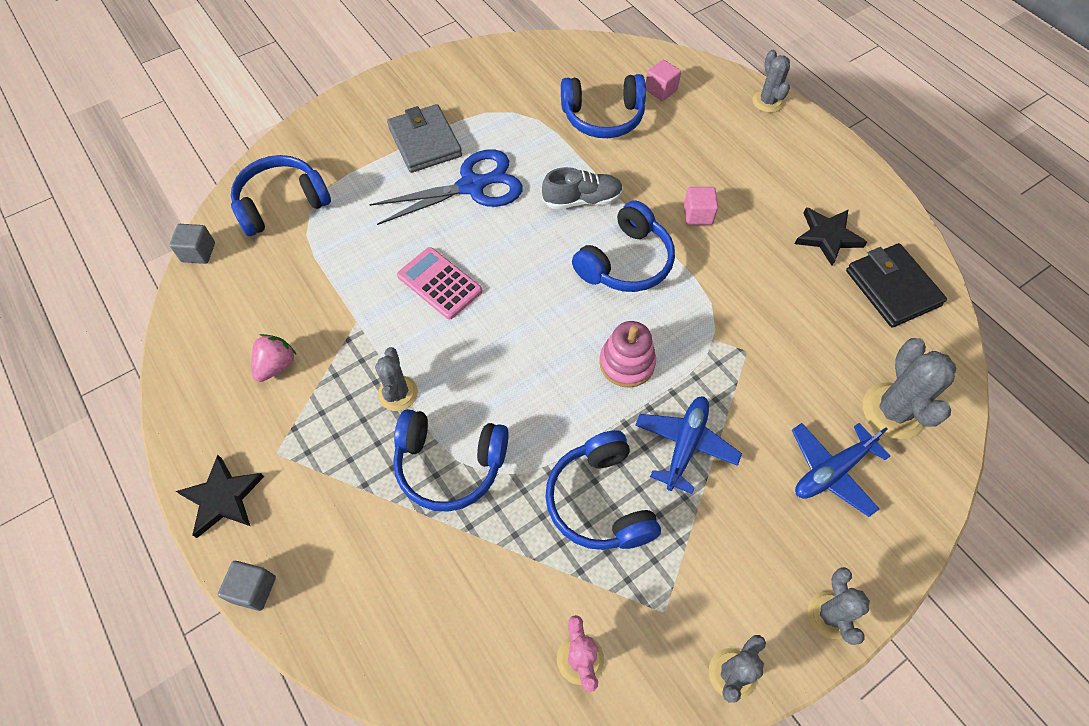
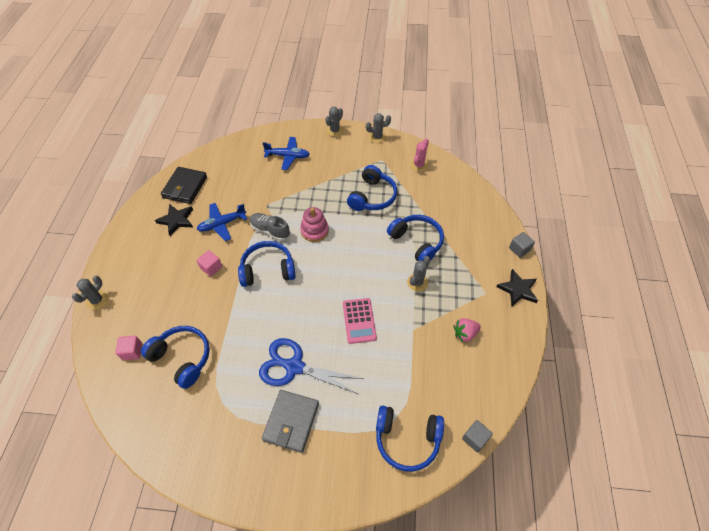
camera: 140 degrees left, 5 degrees down
(582, 200) = (250, 315): grey shoe -> grey shoe (270, 230)
(685, 445) = (325, 192): blue plane -> blue plane (222, 224)
(893, 411) = (245, 157): grey cactus -> none

